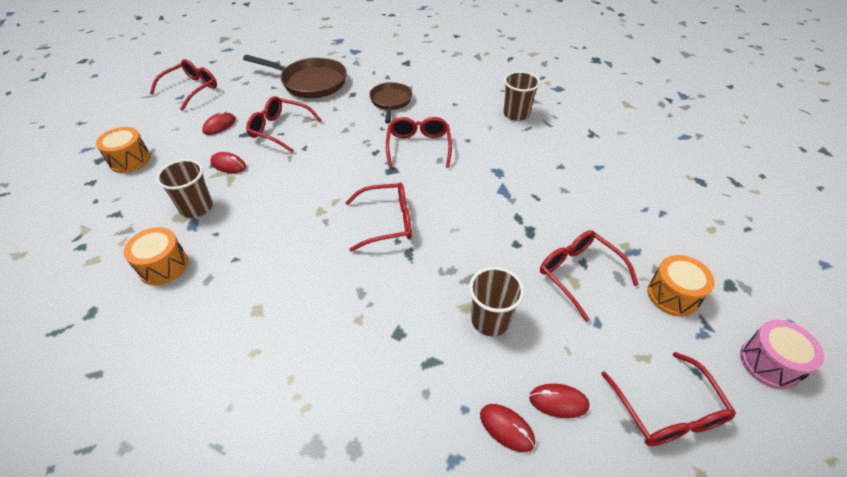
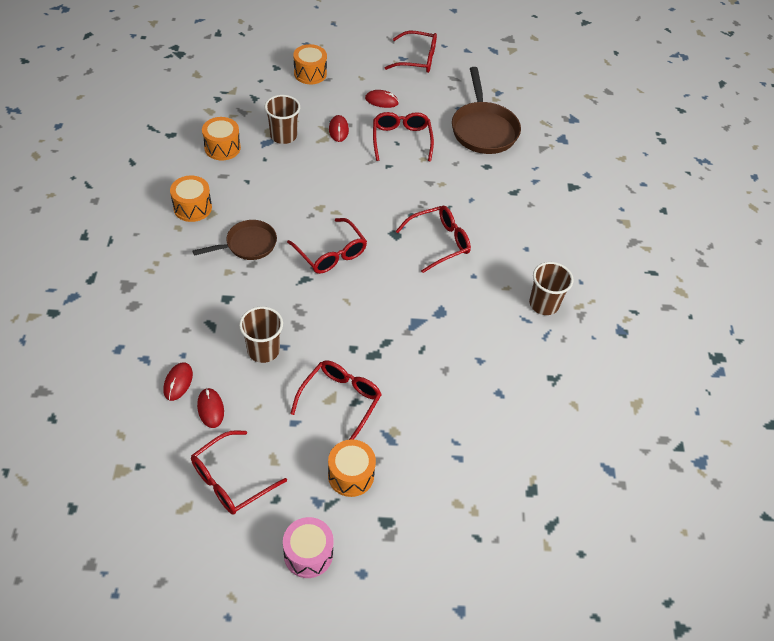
camera: 60 degrees right, 5 degrees up
(233, 326) = (192, 207): none -> orange drum
(391, 102) = (494, 198): brown pan -> brown pan (248, 244)

